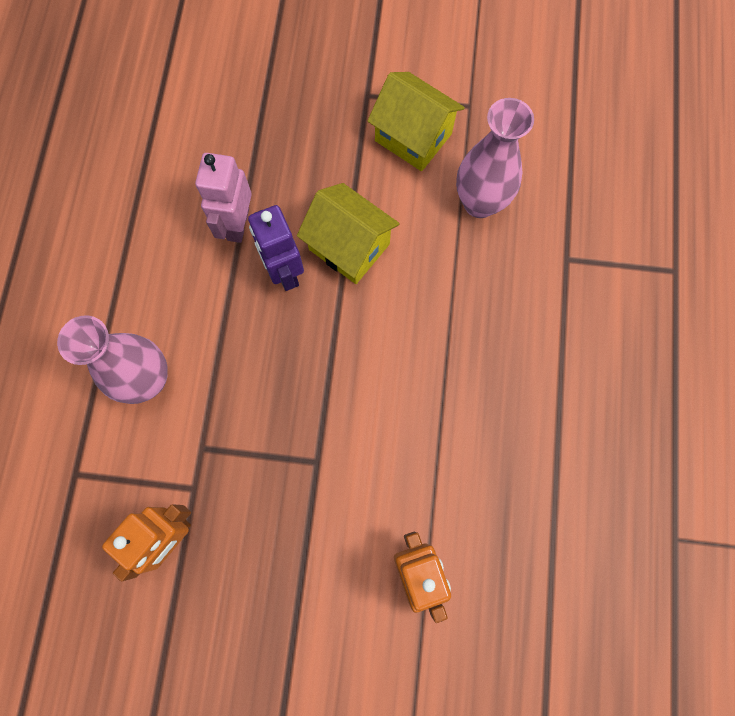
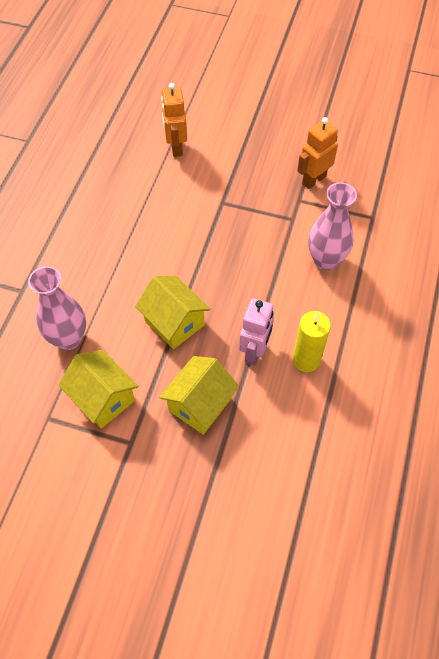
camera: 170 degrees left, 15 degrees down
(170, 224) = (306, 360): none -> yellow candle
(284, 272) = (224, 312): purple robot -> none
(296, 149) = (200, 404): none -> yellow house

